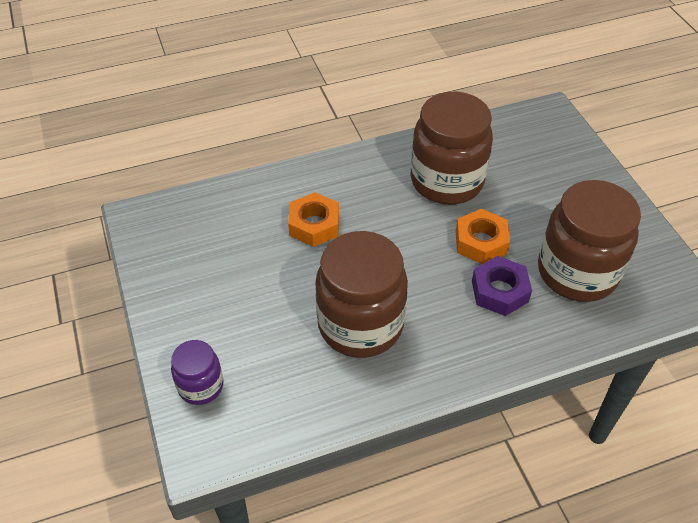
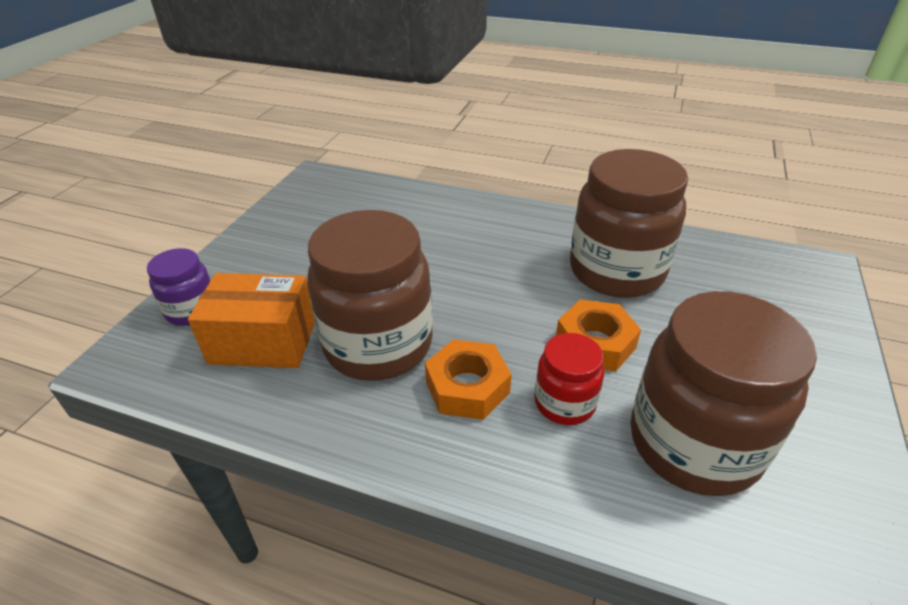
camera: 40 degrees right, 10 degrees down
(284, 372) = (263, 342): none -> orange box
(314, 225) = (439, 244): orange nut -> orange nut (467, 387)
(499, 291) = (564, 403): purple nut -> red jar

